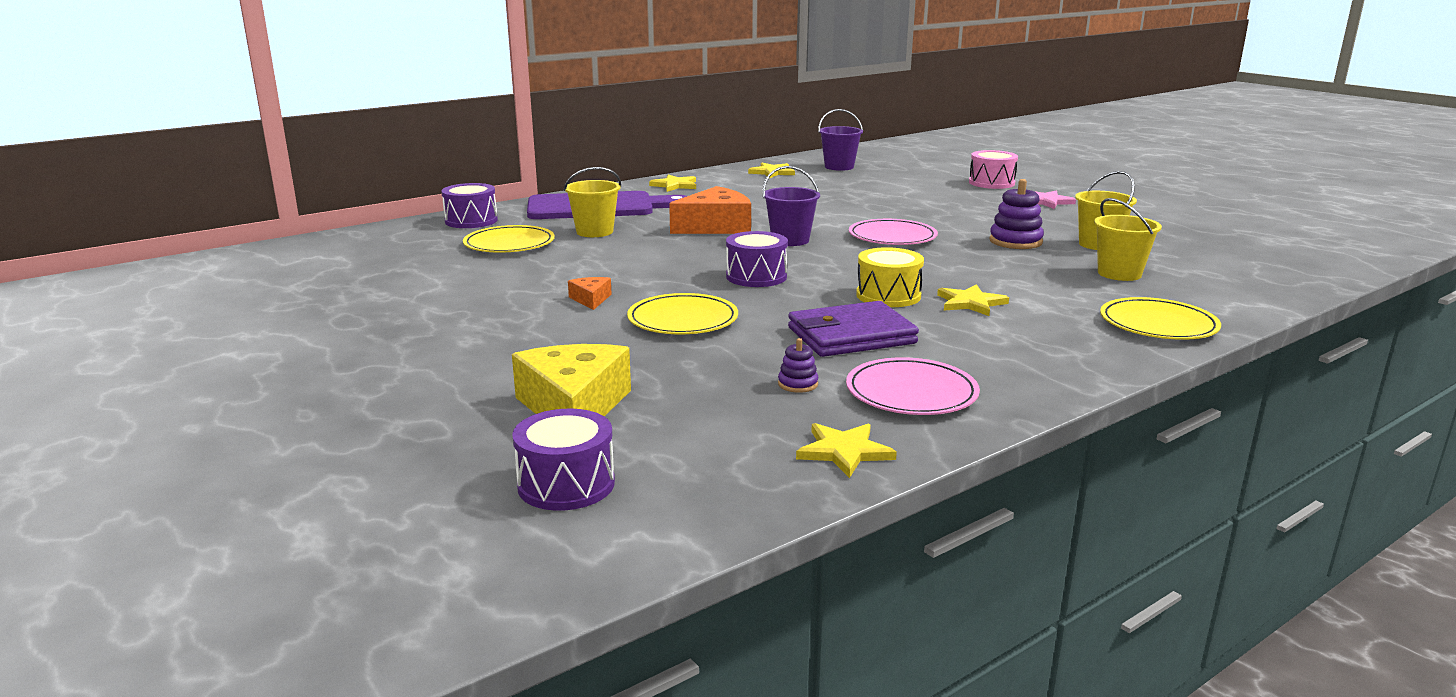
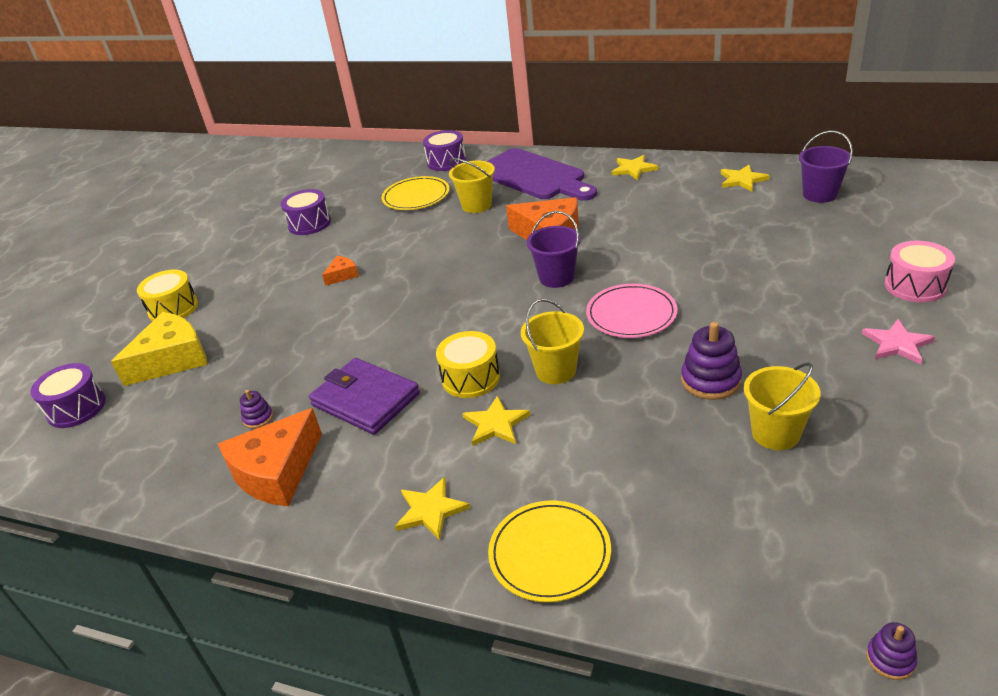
camera: 60 degrees right, 15 degrees up
(443, 387) = (173, 308): none -> yellow drum
(683, 319) = (336, 322): yellow plate -> none
(756, 276) = (451, 306): purple drum -> purple drum (309, 223)
(844, 451) = (163, 483): yellow star -> yellow star (430, 510)
(911, 392) = (276, 471): pink plate -> orange cheese
(1119, 274) = (686, 480): yellow bucket -> yellow bucket (555, 370)
(1330, 278) = (890, 659): none -> purple stacking toy

